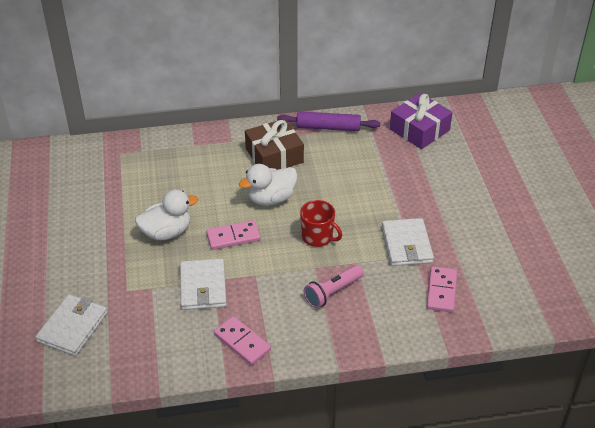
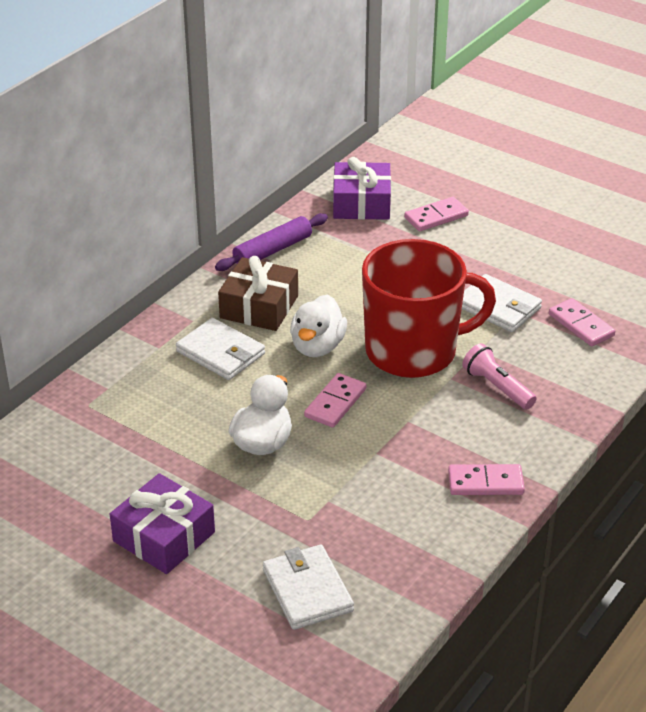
camera: 45 degrees left, 5 degrees down
(55, 247) = (164, 536): none -> purple gift
(203, 287) = (377, 464): white wallet -> white wallet (221, 353)
(318, 237) = (413, 351): red mug -> red mug, size x2.24
(332, 292) = (497, 387): pink flashlight -> pink flashlight turned 135 degrees clockwise
(452, 165) = (436, 217): none -> pink domino

